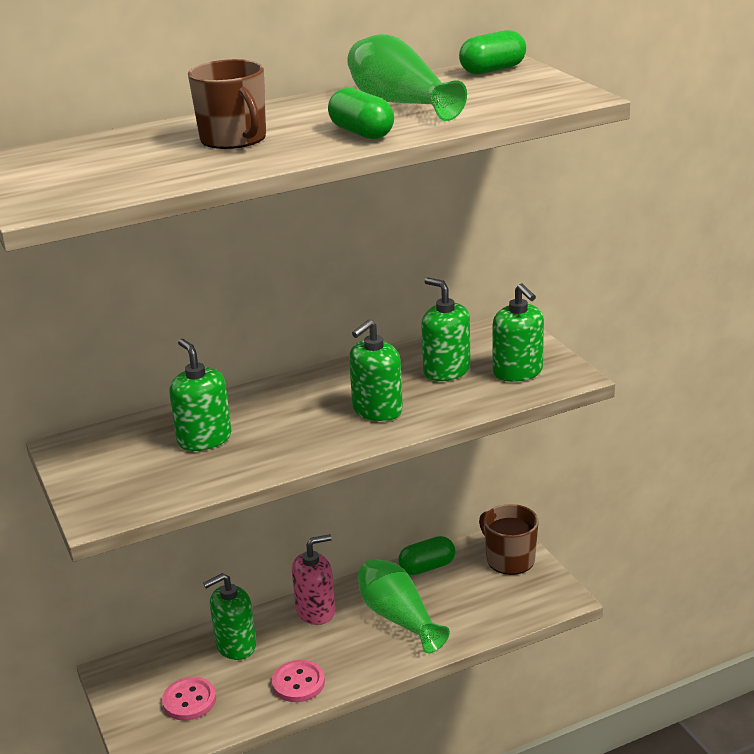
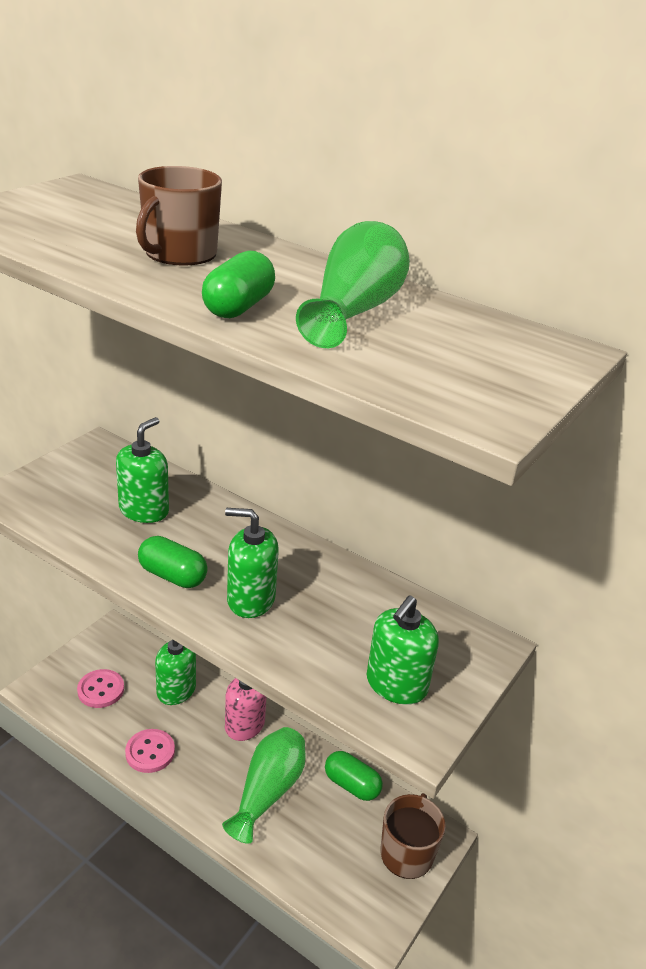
camera: 55 degrees right, 5 degrees up
(446, 370) = (359, 625): green soap dispenser -> none
(492, 70) = (532, 343): green capsule -> green capsule (172, 576)

